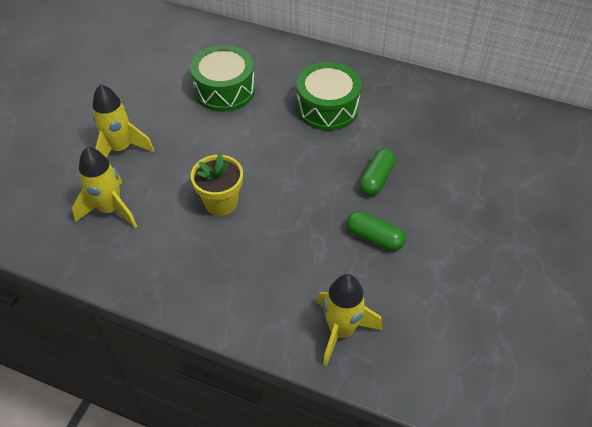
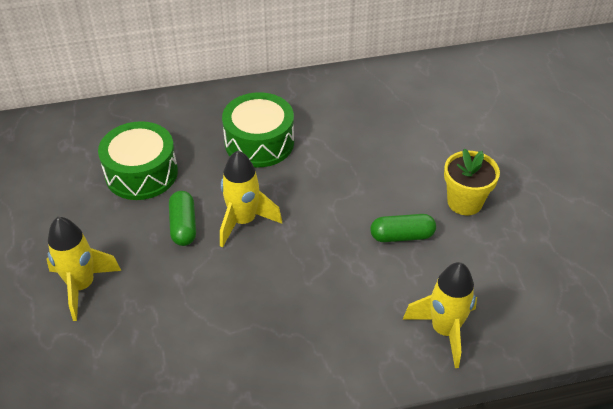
camera: 35 degrees left, 5 degrees down
(110, 209) = (128, 351): yellow rocket -> yellow rocket (244, 221)
(221, 202) = (236, 281): yellow flower pot -> yellow flower pot (464, 202)
(376, 179) = (359, 184): green capsule -> green capsule (183, 226)

